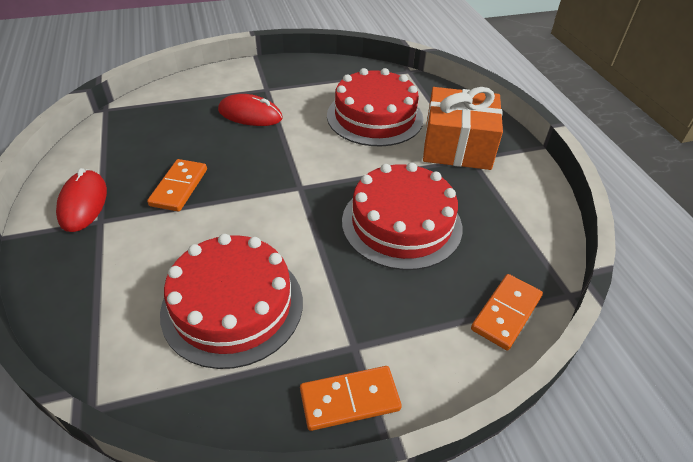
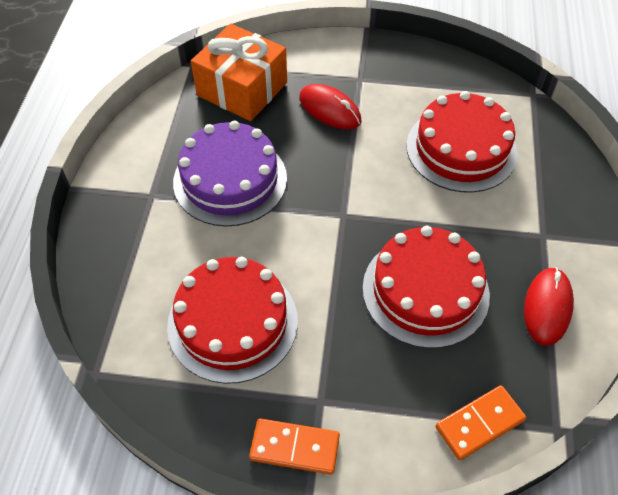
camera: 25 degrees right, 10 degrees up
(83, 203) = (143, 172): red mouse -> red mouse (547, 307)
(179, 187) = (230, 180): orange domino -> purple cake
(457, 146) = (535, 215): orange gift -> orange gift (242, 89)

